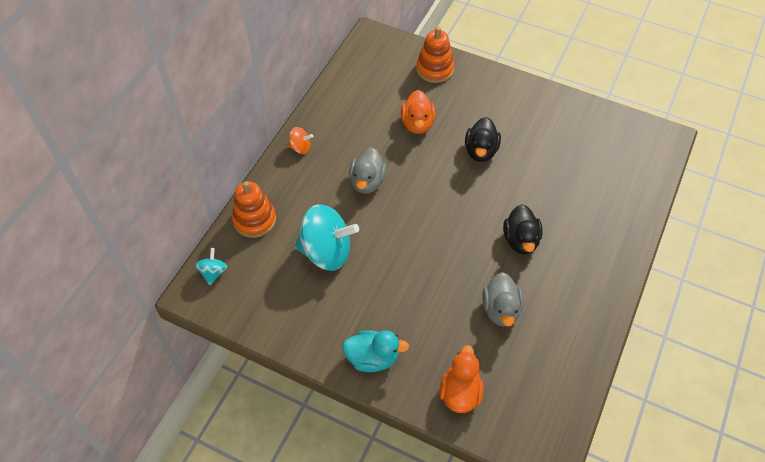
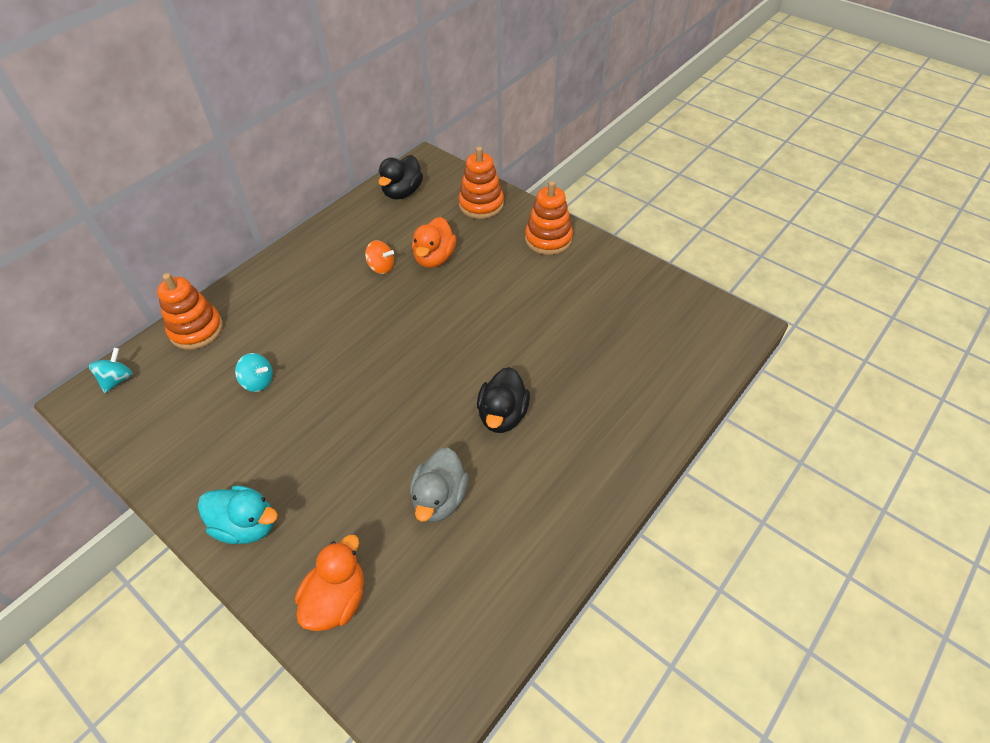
camera: 15 degrees right, 5 degrees down
(300, 147) = (289, 261): orange spinning top -> orange spinning top (381, 267)
(326, 252) = (258, 382): turquoise spinning top -> turquoise spinning top, size x0.46
(367, 182) = (346, 311): grey duck -> none
(480, 151) = (497, 300): black duck -> black duck (402, 192)
(500, 91) = (548, 239): none -> orange stacking toy

